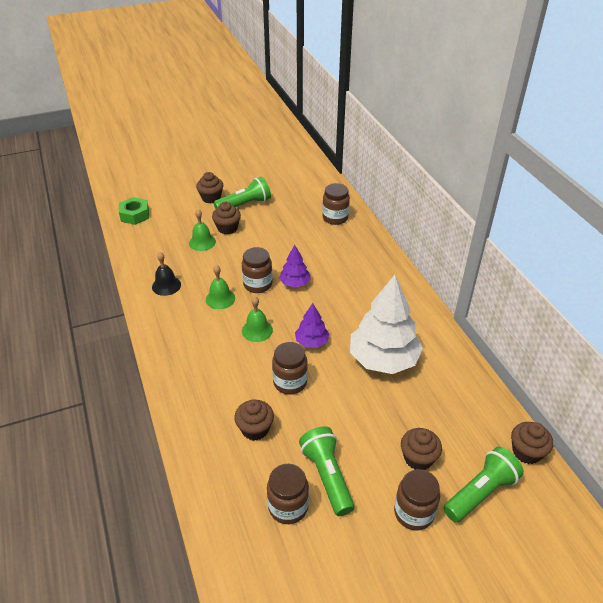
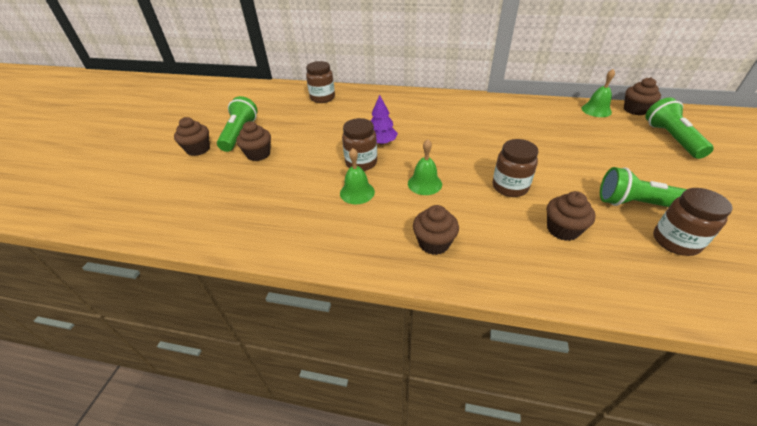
camera: 55 degrees left, 0 degrees up
(135, 215) = (139, 212): green nut -> none
(166, 285) = (294, 225): black bell -> none
(202, 242) = (257, 176): green bell -> green bell (596, 110)
(311, 342) = (465, 158): purple tree -> none
(383, 359) = (511, 132): white tree -> none
(414, 513) = (689, 173): brown jar -> none
(418, 458) = (629, 152): brown cupcake -> brown cupcake (434, 243)

